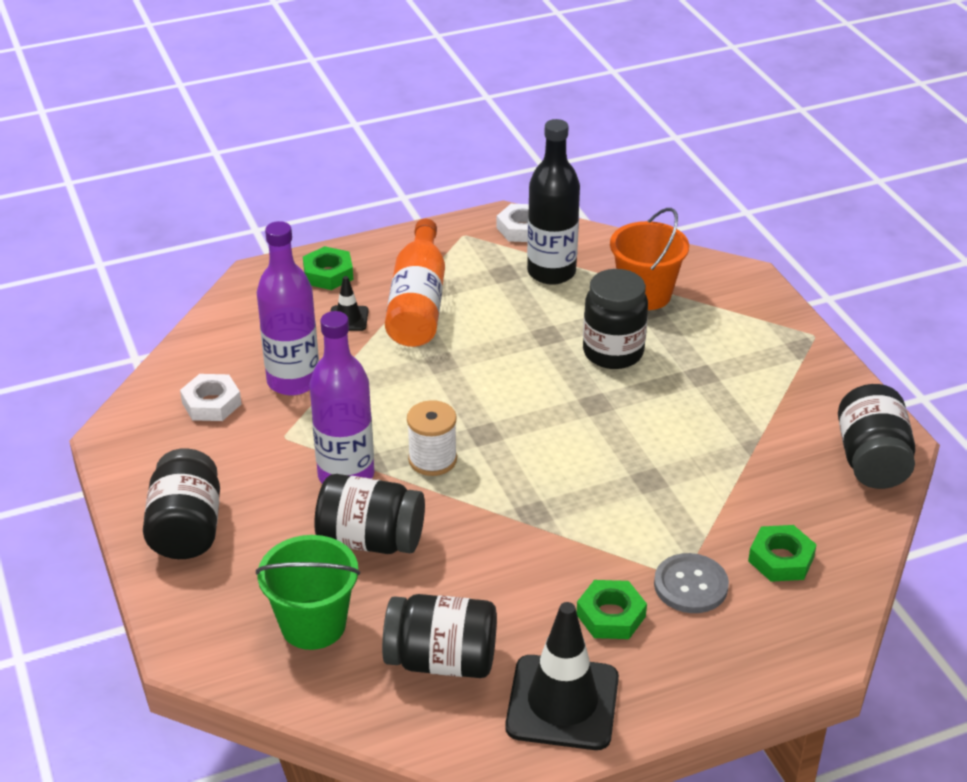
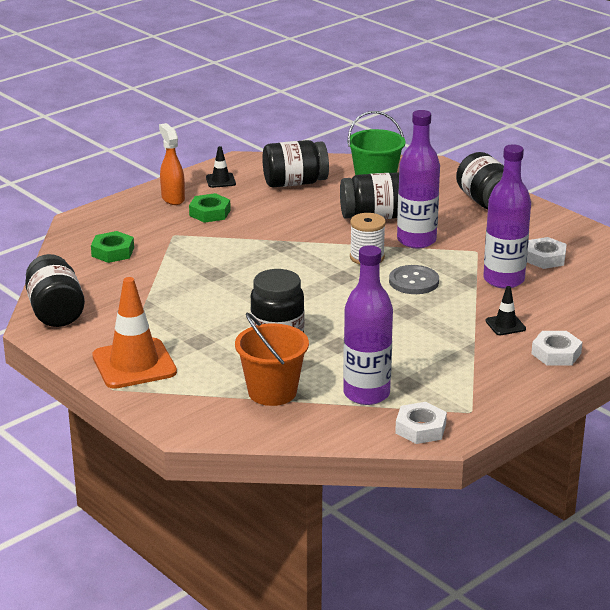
camera: 160 degrees right, 10 degrees down
(328, 274) = (556, 353): green nut -> white nut
(418, 303) = (461, 347): orange bottle -> none
(551, 272) = (366, 394): black bottle -> purple bottle
(562, 703) = (220, 180): black traffic cone -> black traffic cone, size x0.47
(659, 671) = (173, 198): none -> orange spray bottle
(690, 585) = (167, 232): grey button -> grey button (413, 281)
(784, 360) = (134, 364): none -> orange traffic cone

